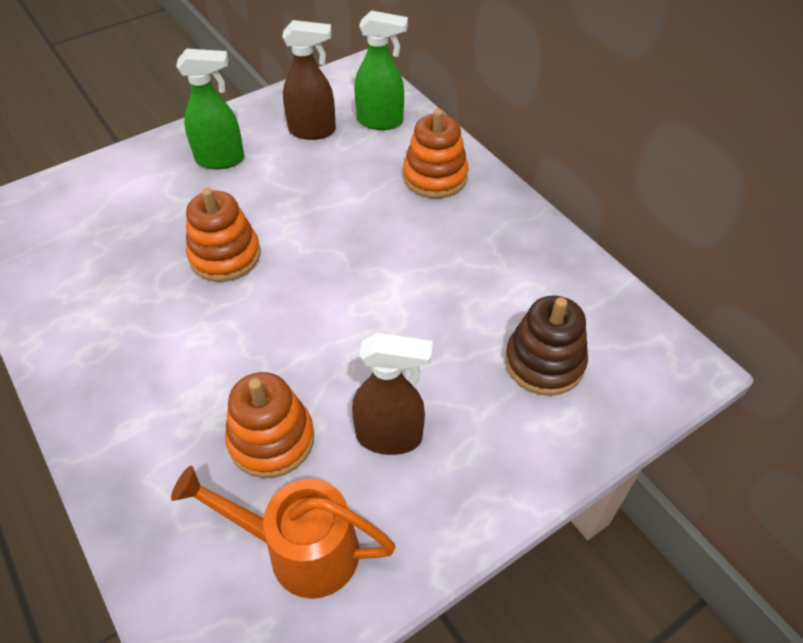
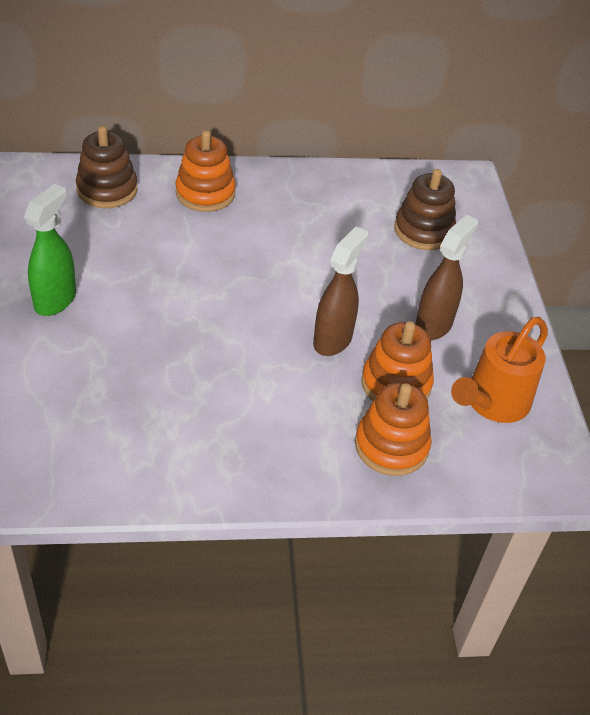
camera: 65 degrees left, 5 degrees down
(225, 256) = (186, 342): orange stacking toy -> orange stacking toy (391, 446)
(313, 131) = (77, 231): brown spray bottle -> brown spray bottle (333, 340)
(380, 121) = (107, 190): green spray bottle -> brown stacking toy

